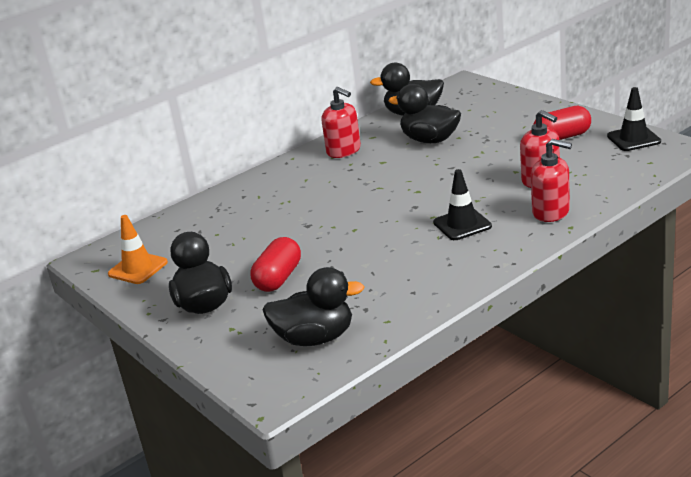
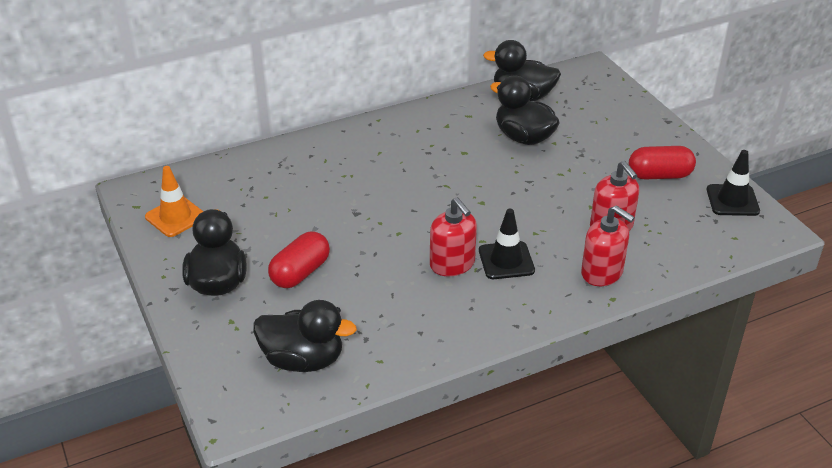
camera: 10 degrees right, 10 degrees up
(344, 151) = (432, 125): red soap dispenser -> red soap dispenser (452, 264)

